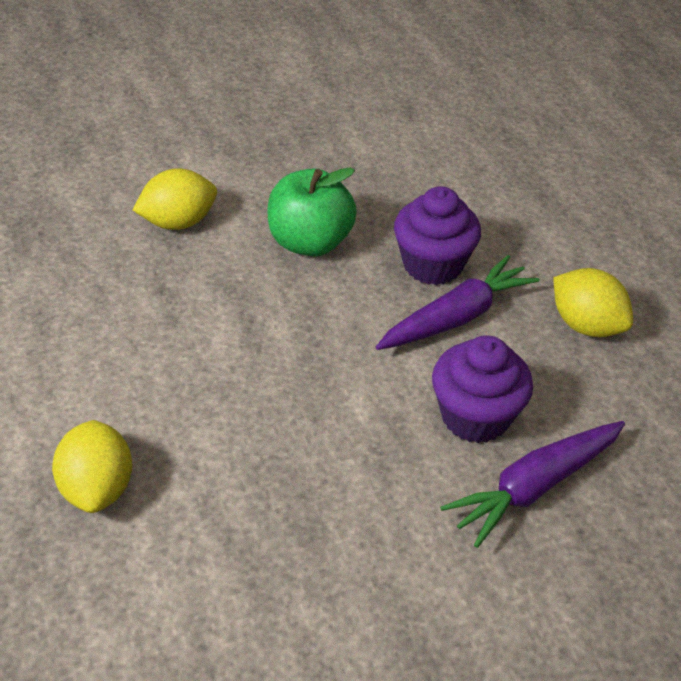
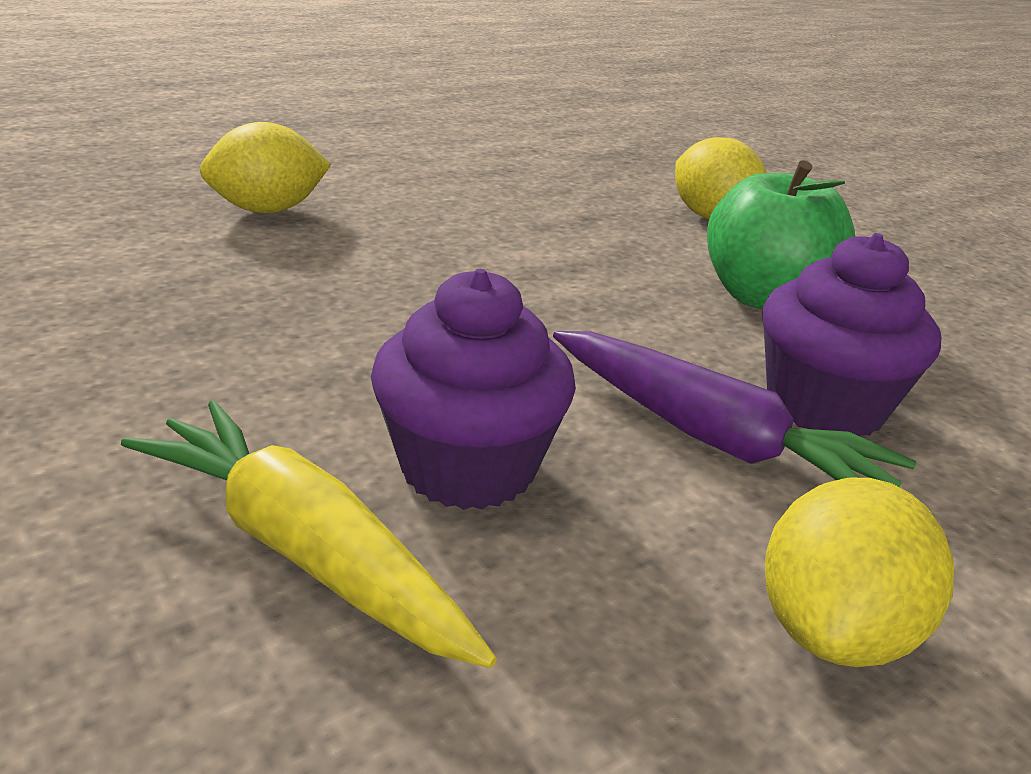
camera: 75 degrees right, 15 degrees down
(534, 486) = (303, 550): purple carrot -> yellow carrot

